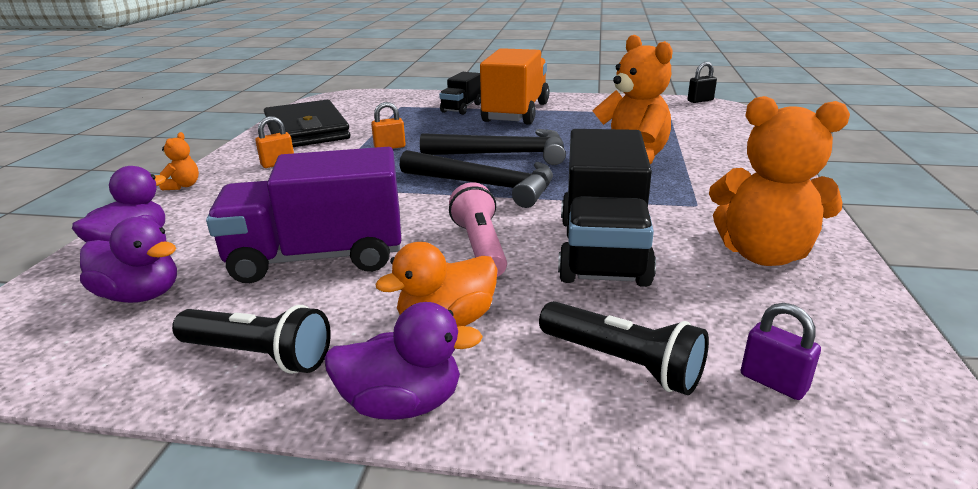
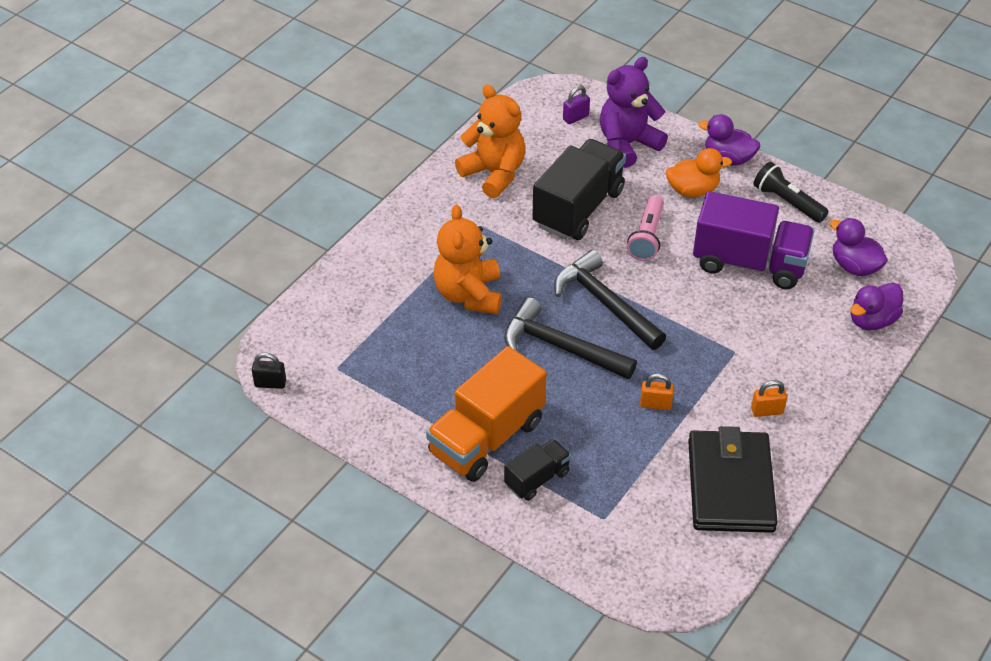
camera: 155 degrees left, 20 degrees up
(183, 186) = (850, 399): orange teddy bear -> none
(622, 363) = (627, 144): black flashlight -> purple teddy bear
(773, 382) = (575, 117): purple padlock -> purple padlock turned 75 degrees clockwise

